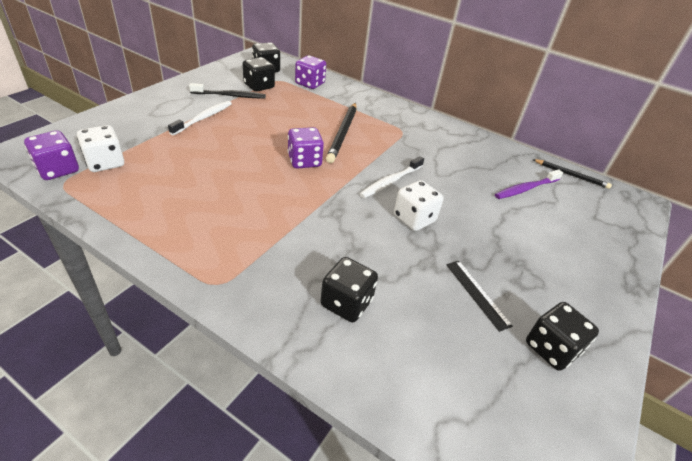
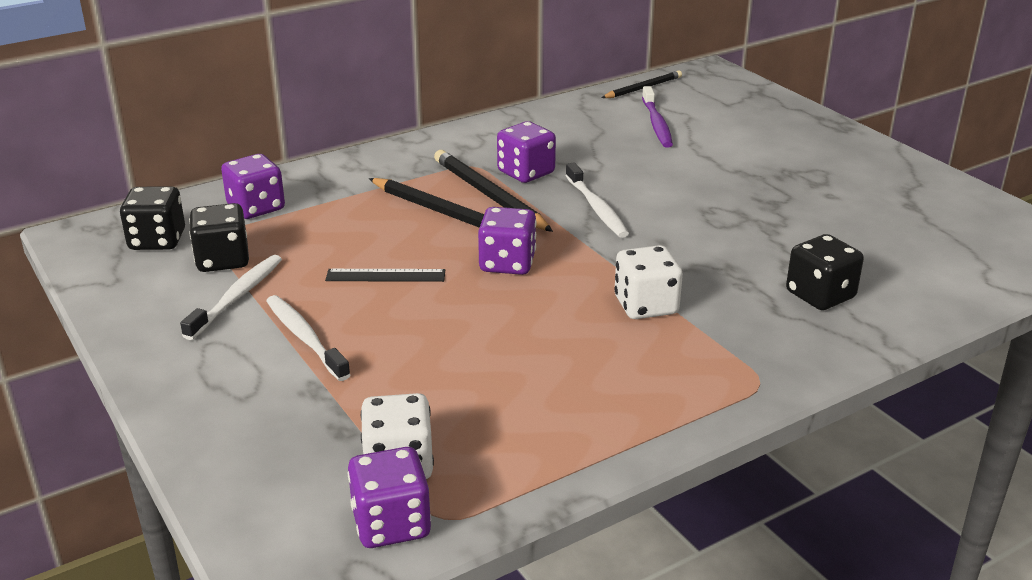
camera: 60 degrees left, 10 degrees down
(230, 96) = (237, 297): black toothbrush -> white toothbrush
(374, 142) = (489, 195): none -> black pencil
(411, 149) = (526, 172): none -> purple dice
(414, 218) = (684, 212): white dice -> white dice (646, 306)
(477, 294) = (827, 211): black ruler -> black ruler (385, 275)
(551, 348) = (911, 196): black dice -> none

